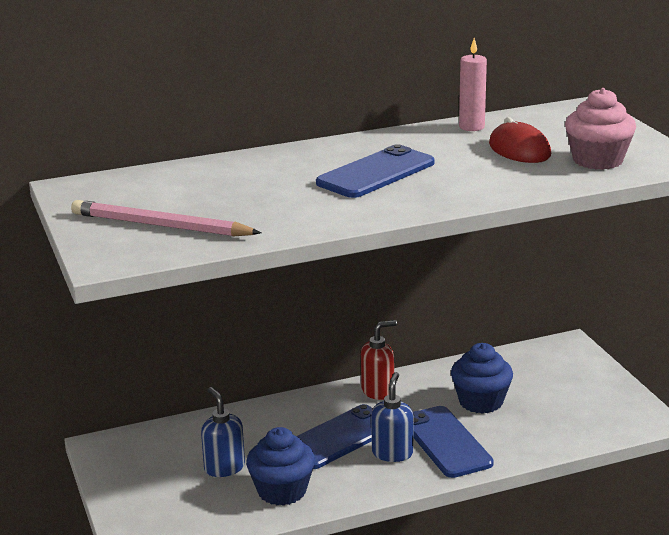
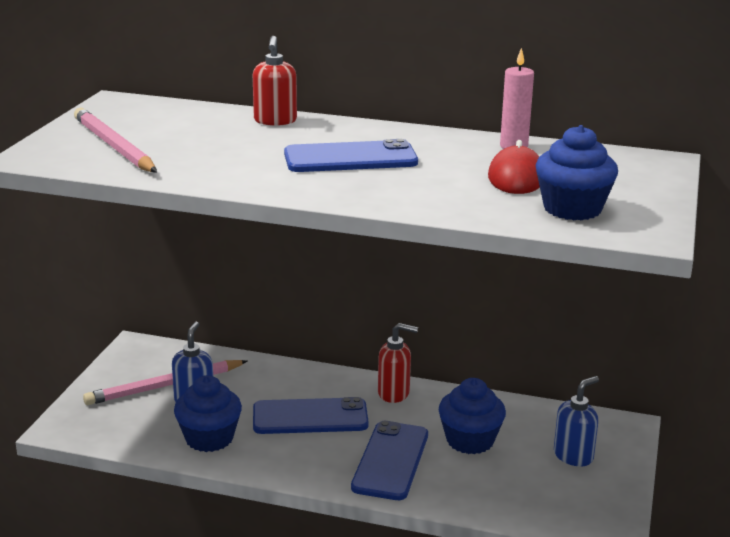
camera: 35 degrees right, 0 degrees up
(179, 467) = (164, 386): none -> pink pencil
(252, 162) = (275, 121): none -> red soap dispenser
(392, 453) = (334, 449): blue soap dispenser -> blue soap dispenser (573, 456)
(597, 160) = (572, 209): pink cupcake -> blue cupcake

